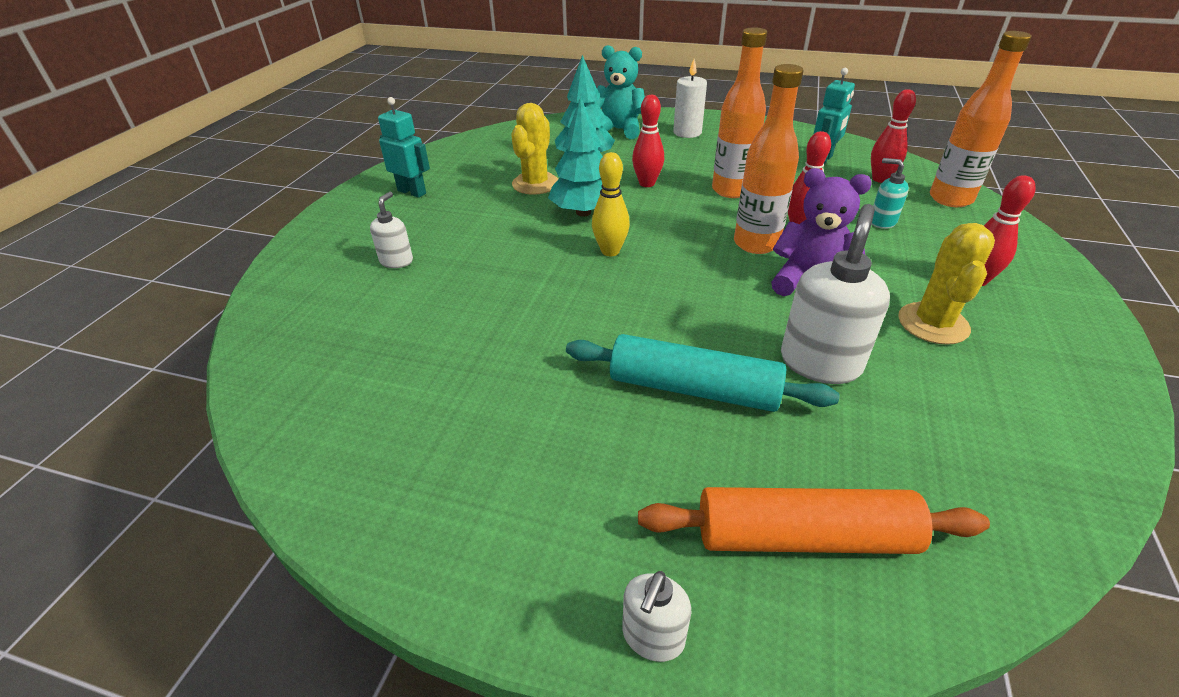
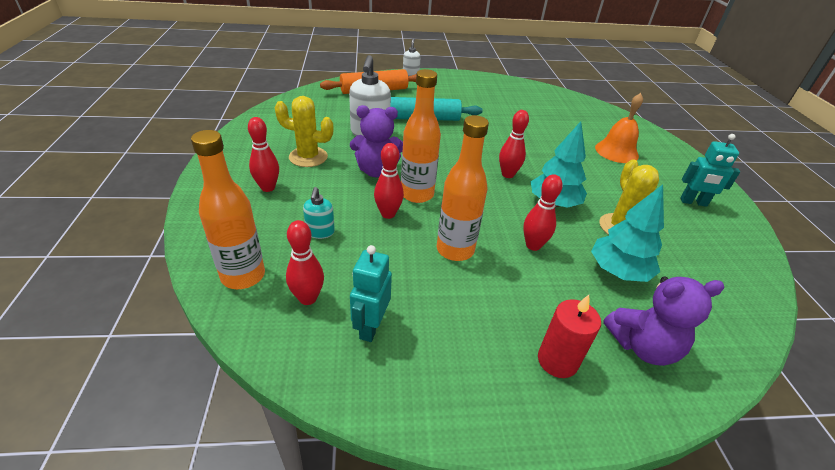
camera: 155 degrees right, 0 degrees up
(396, 261) = (616, 151): white soap dispenser -> orange bell
(610, 251) = (507, 174): yellow bowling pin -> red bowling pin
(618, 130) = (642, 346): turquoise teddy bear -> purple teddy bear
(687, 132) = (557, 361): white candle -> red candle
(882, 222) = (320, 232): turquoise soap dispenser -> turquoise soap dispenser turned 75 degrees clockwise
(933, 323) = (308, 157): yellow cactus -> yellow cactus turned 75 degrees counterclockwise

